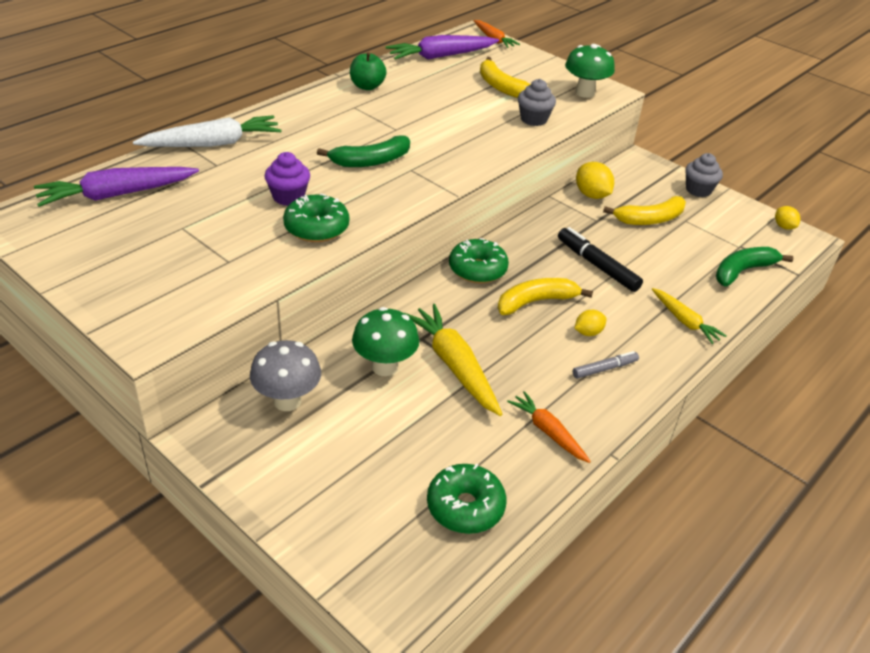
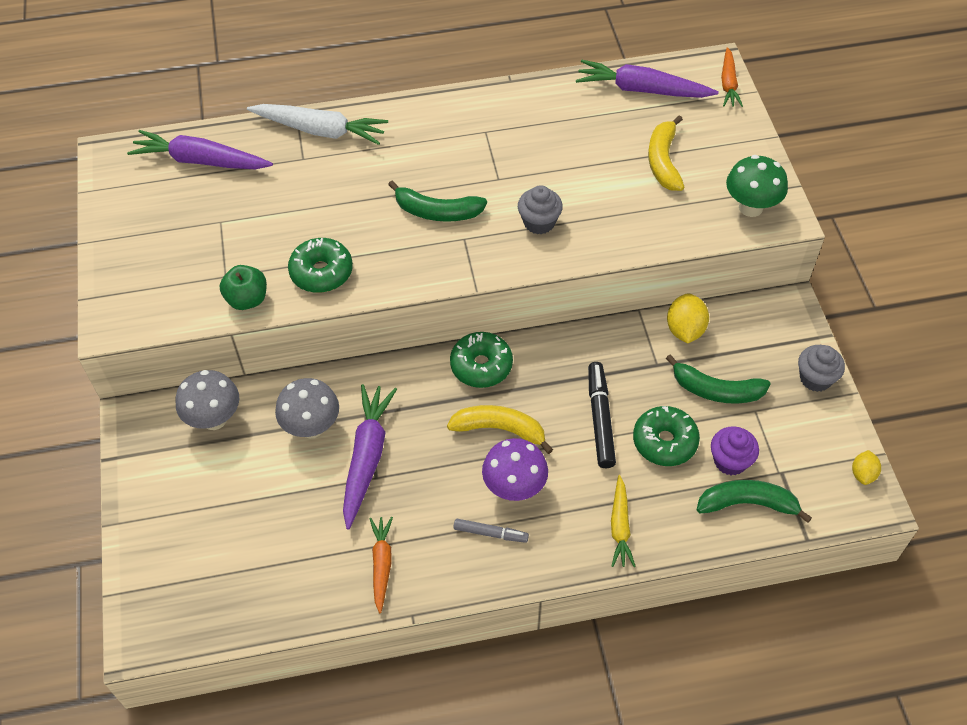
camera: 40 degrees right, 15 degrees up
(288, 197) = (329, 225): purple cupcake -> purple cupcake (730, 461)
(367, 86) = (523, 107): green apple -> green apple (247, 299)
(384, 366) = (312, 427): green mushroom -> grey mushroom
(454, 365) = (367, 457): yellow carrot -> purple carrot
(465, 507) = (258, 590): green donut -> green donut (664, 442)
(533, 119) = (651, 223): grey cupcake -> grey cupcake (539, 222)
(588, 332) = (514, 488): yellow lemon -> purple mushroom
(650, 219) = (716, 390): yellow banana -> green banana

